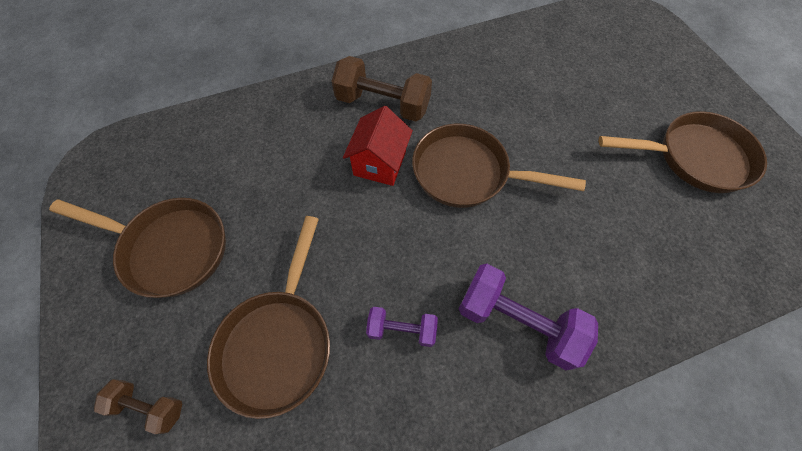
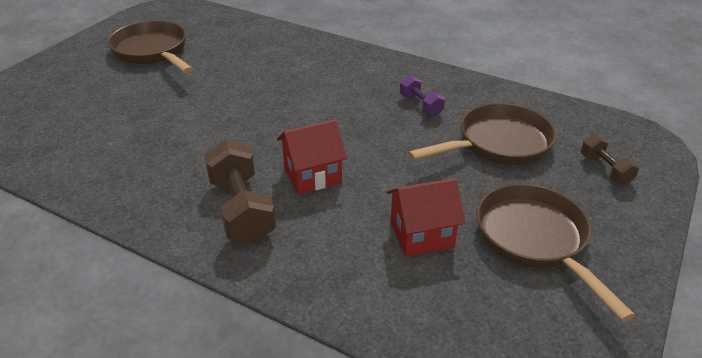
camera: 130 degrees left, 25 degrees down
(254, 183) = (421, 235): none -> red house
(467, 173) = (270, 129): brown pan -> none
(517, 322) = (359, 73): purple dumbbell -> none

